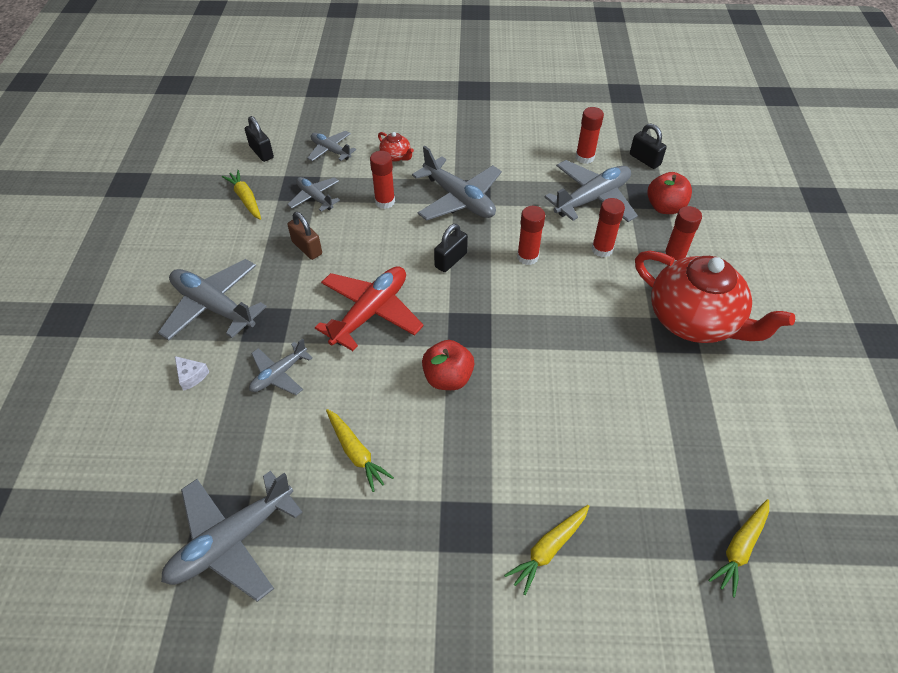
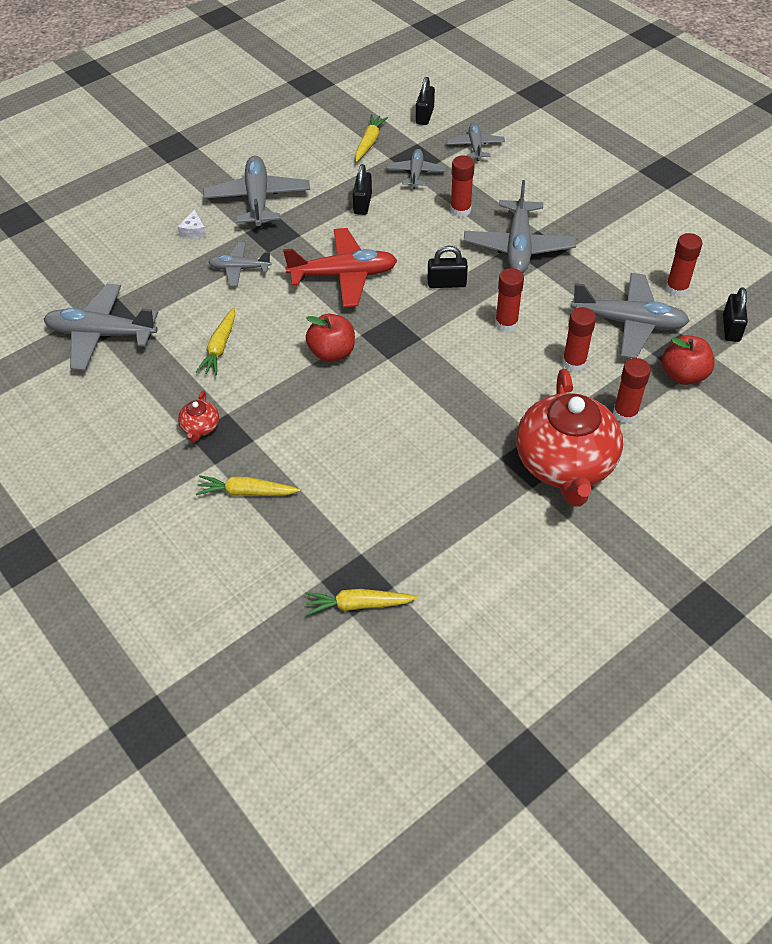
camera: 50 degrees right, 0 degrees up
(307, 248) = (362, 204): brown padlock -> black padlock
(396, 156) = (518, 183): red teapot -> red teapot (200, 427)

